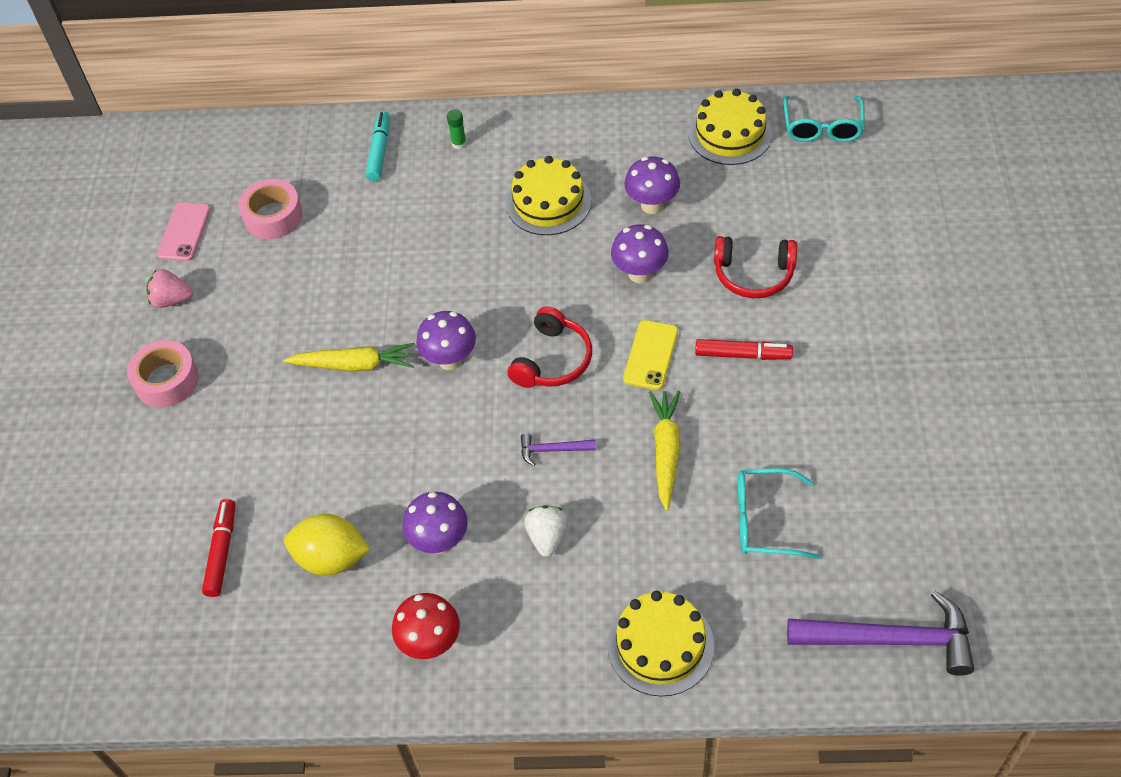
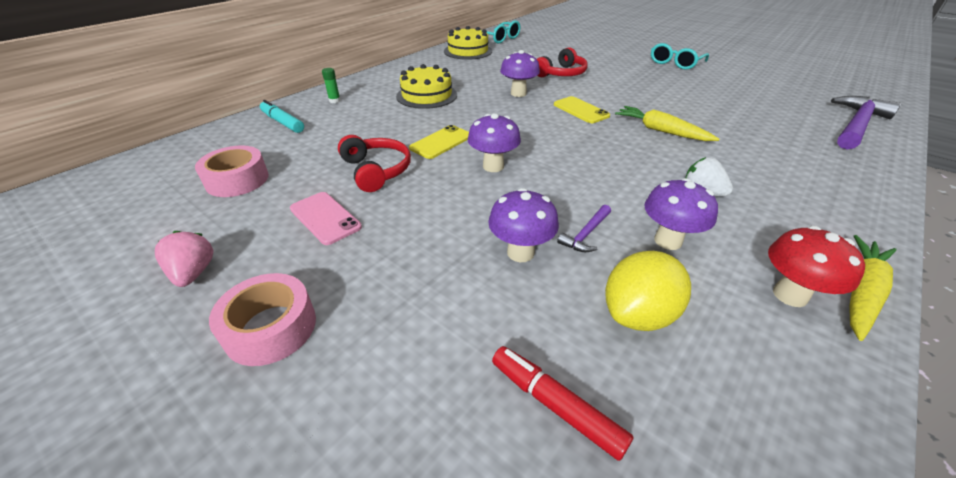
camera: 55 degrees left, 15 degrees down
(172, 300) = (194, 273): pink strawberry -> pink strawberry turned 120 degrees clockwise
(184, 232) = (149, 229): pink phone -> pink phone (325, 218)
(355, 365) = (437, 205): yellow carrot -> yellow carrot (861, 292)
(457, 292) = (441, 142): none -> yellow phone
(553, 360) = (545, 135): red headphones -> red headphones (376, 170)
(553, 450) = (621, 162): purple hammer -> purple hammer (586, 234)
(652, 205) = (478, 76): purple mushroom -> purple mushroom (520, 252)
(660, 645) = (836, 189): yellow cake -> none
(742, 355) = (611, 92): red marker -> none
(764, 521) = (741, 125): turquoise glasses -> turquoise glasses (675, 63)

